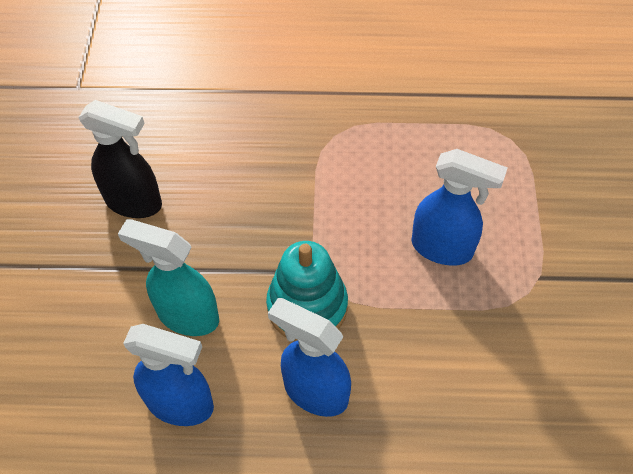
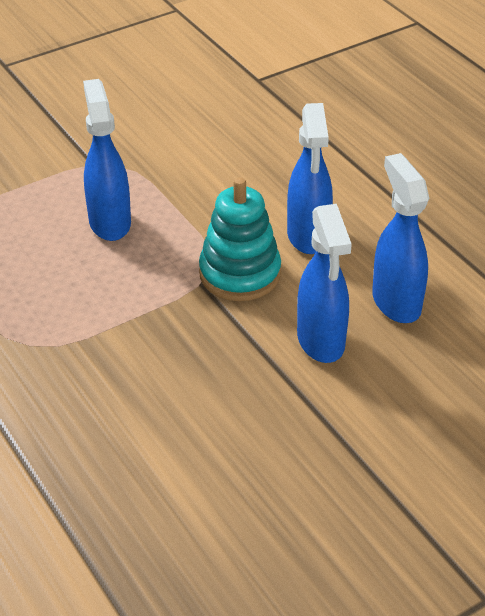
camera: 125 degrees left, 15 degrees down
(134, 202) = (242, 453): black spray bottle -> none
(187, 316) = (321, 341): turquoise spray bottle -> blue spray bottle

